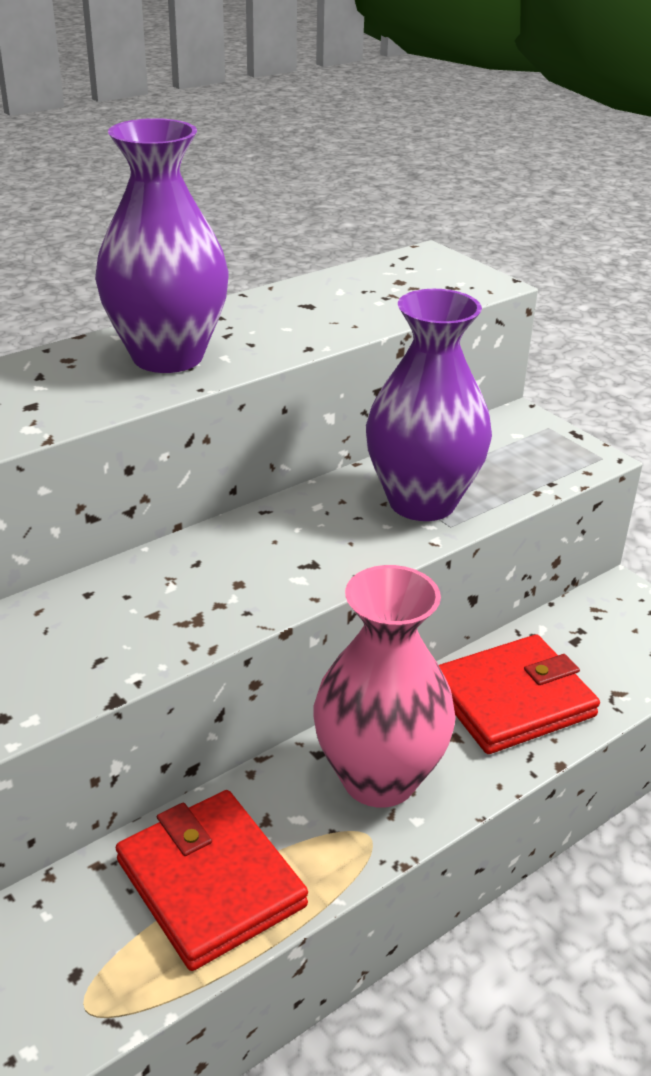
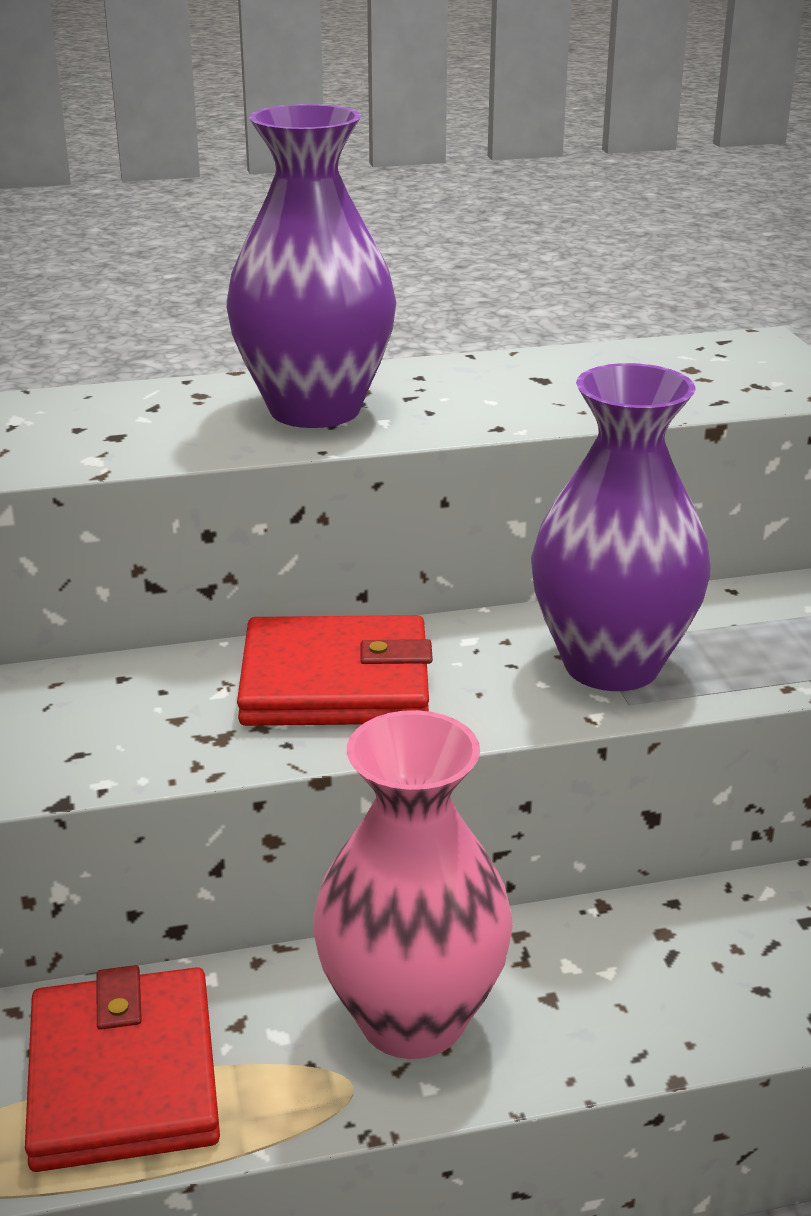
camera: 25 degrees right, 5 degrees down
(512, 700) = (661, 973): red wallet -> red wallet (335, 682)

